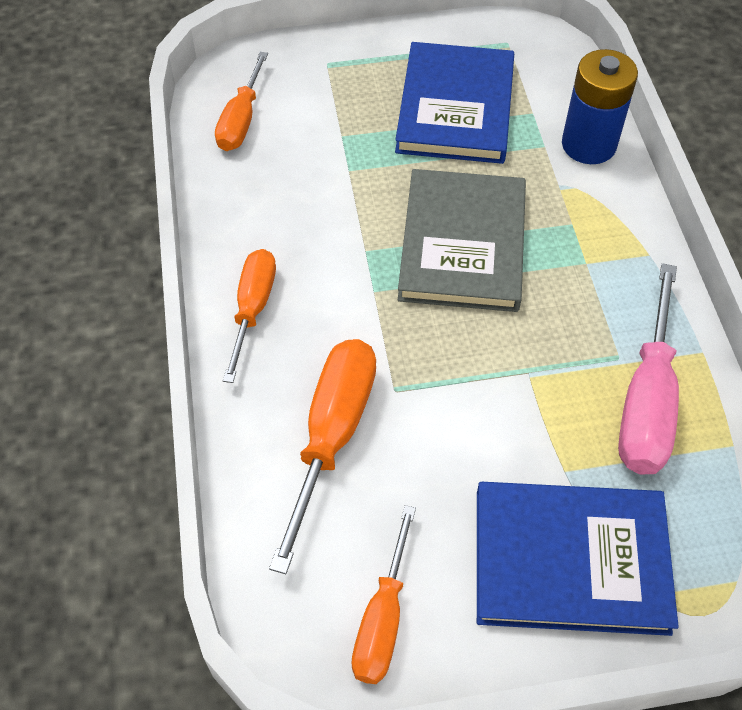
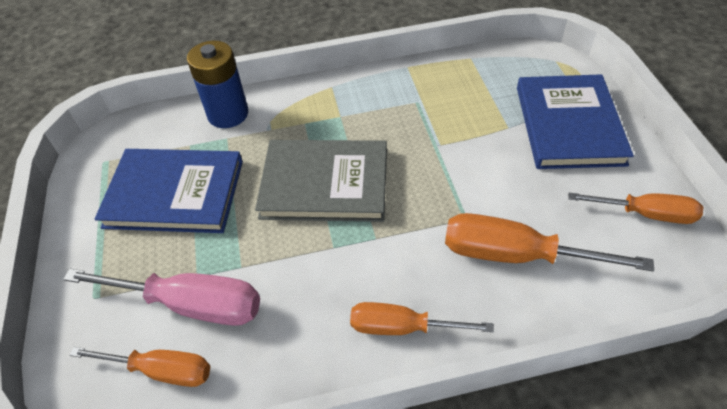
camera: 90 degrees left, 5 degrees down
(646, 399) = (447, 91): pink screwdriver -> pink screwdriver (189, 304)

